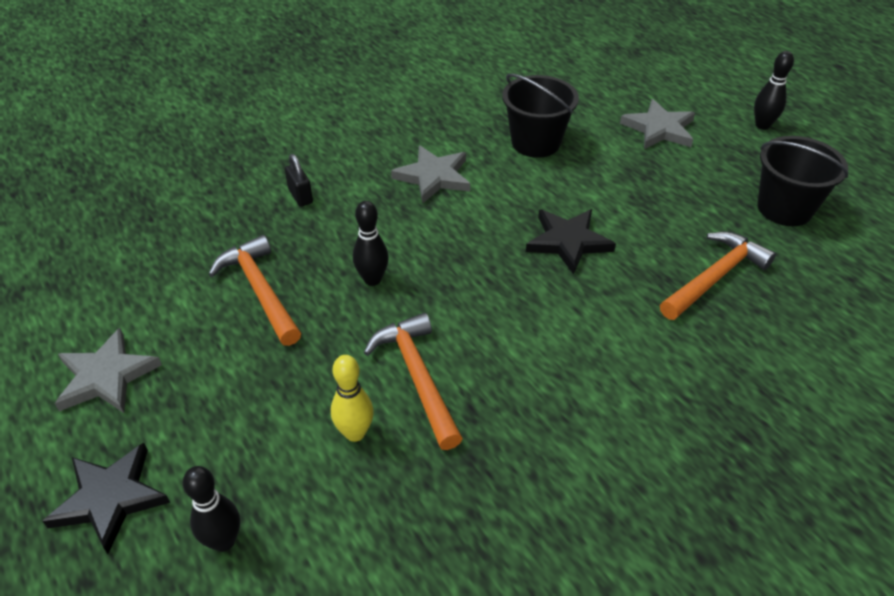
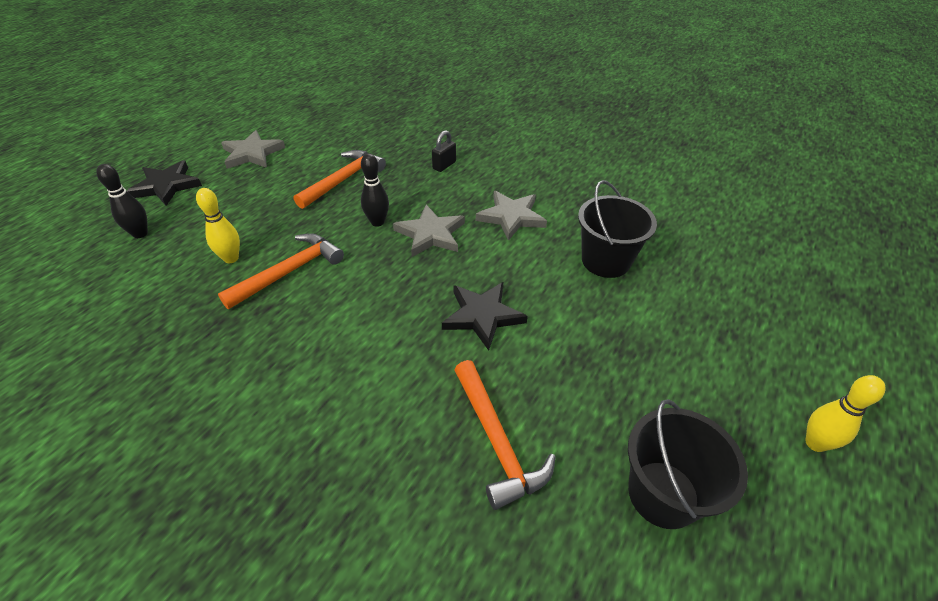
camera: 65 degrees right, 0 degrees up
(659, 129) = (711, 344): grey star -> grey star (431, 234)
(714, 277) = (497, 441): orange hammer -> orange hammer turned 45 degrees clockwise
(762, 125) = (815, 443): black bowling pin -> yellow bowling pin

